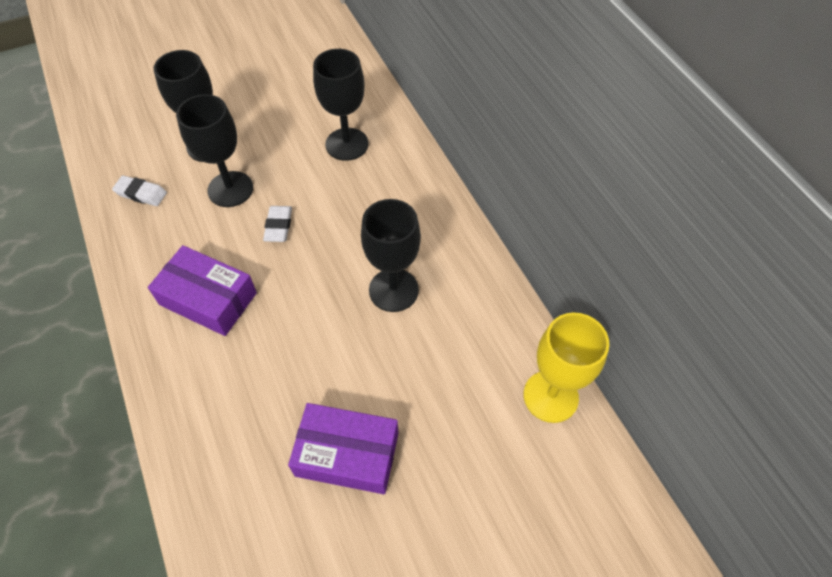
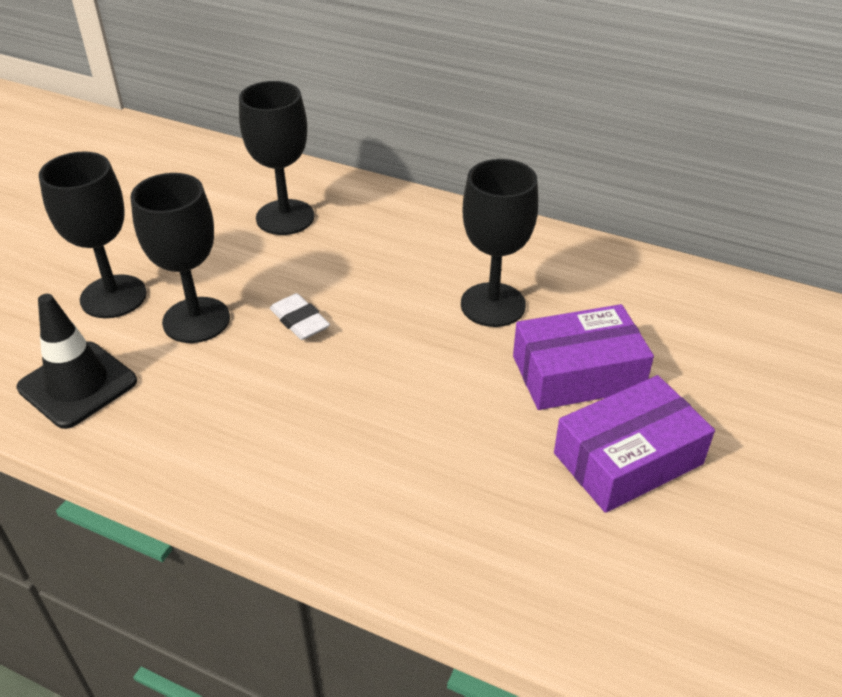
camera: 40 degrees left, 15 degrees down
(141, 193) = (77, 384): white eraser -> black traffic cone
(208, 299) = (302, 429): purple box -> purple box (578, 373)
(550, 396) = (730, 299): yellow goblet -> none

